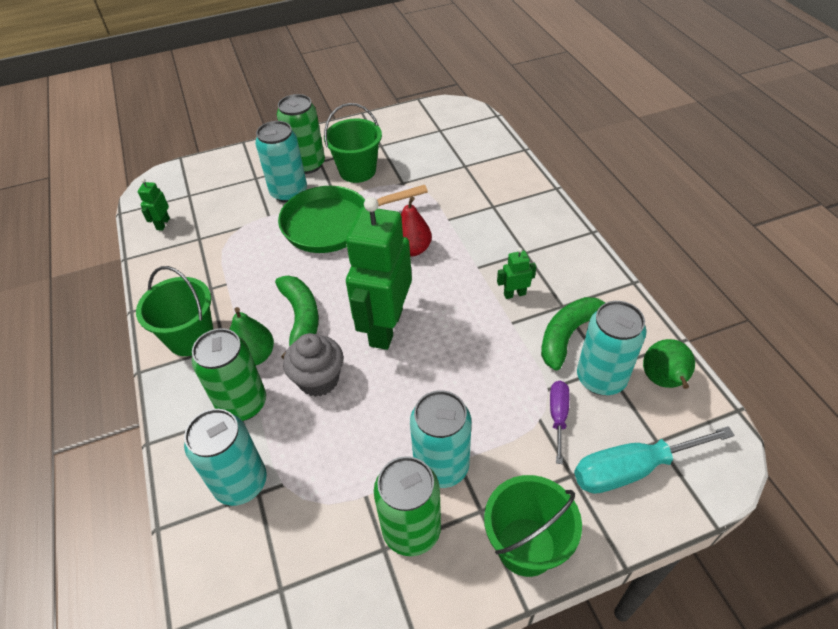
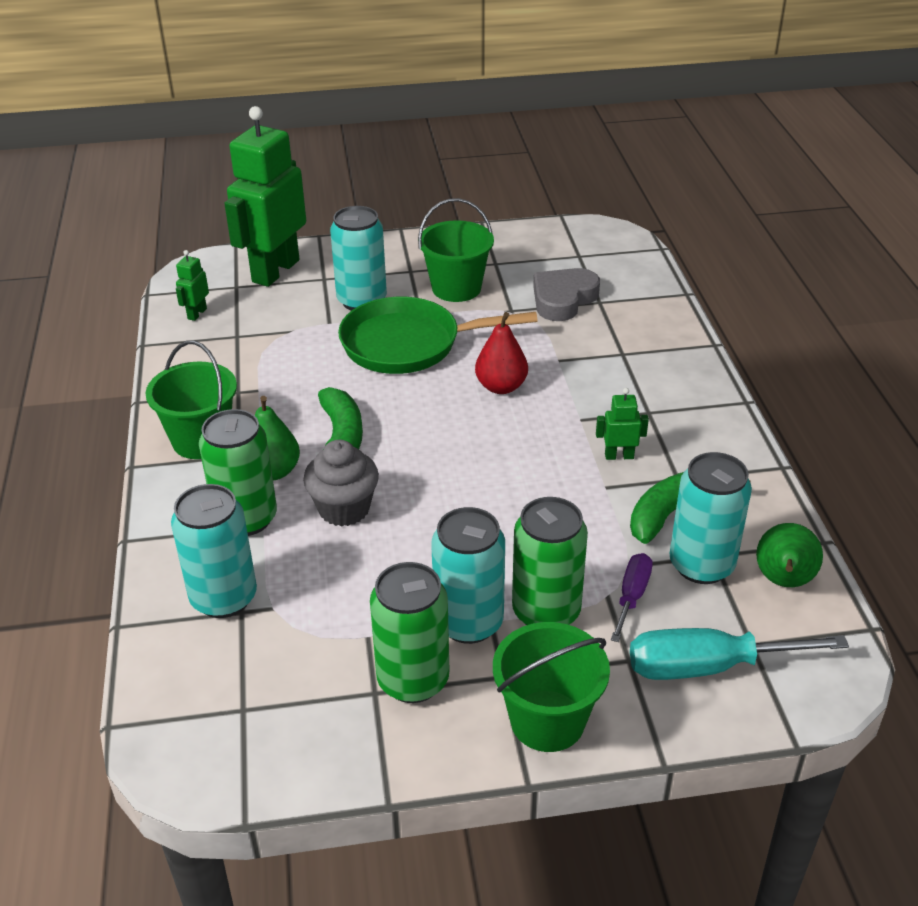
camera: 10 degrees right, 10 degrees down
(307, 164) = (393, 272): green can -> green can (546, 612)
(385, 327) = (442, 466): green robot -> green robot (275, 271)
(438, 168) = (563, 299): none -> grey heart

